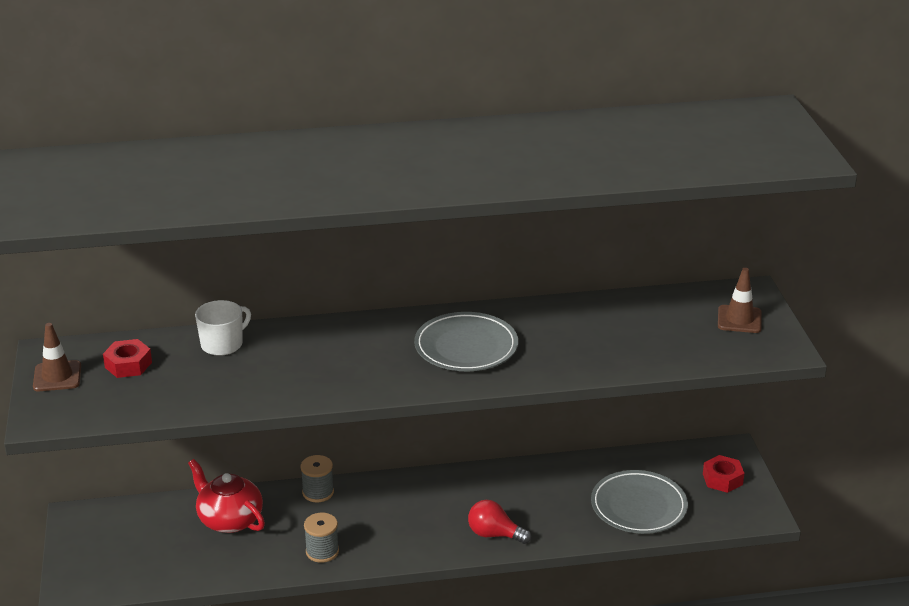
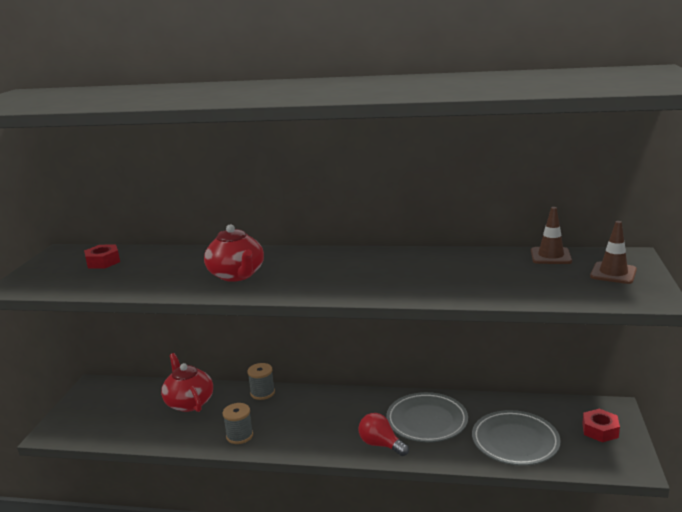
camera: 20 degrees right, 10 degrees down
(57, 376) = (51, 264): brown traffic cone -> brown traffic cone (550, 256)
(223, 344) = (178, 256): white mug -> none
(324, 367) = (237, 275): none -> red teapot
(466, 347) = (357, 272): grey plate -> grey plate (427, 421)

